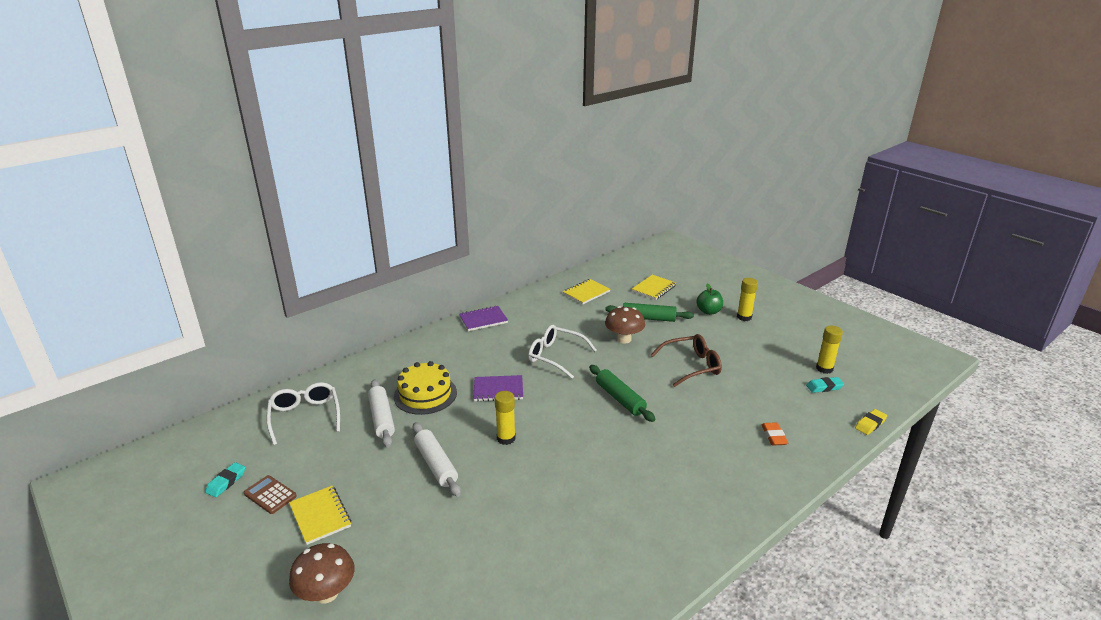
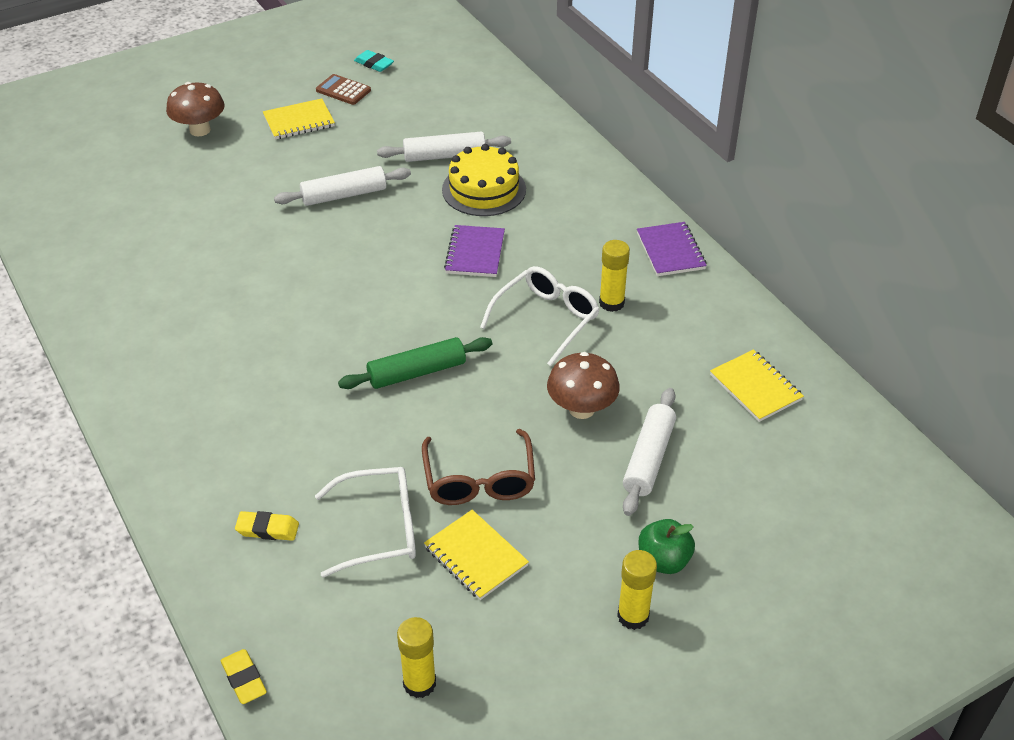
camera: 100 degrees right, 15 degrees up
(270, 495) = (343, 90): brown calculator -> brown calculator turned 105 degrees counterclockwise
(305, 416) = (467, 102): white glasses -> white glasses (380, 529)
(506, 438) = (369, 252): yellow glue stick -> yellow glue stick (611, 303)
(648, 318) = (648, 458): green rolling pin -> white rolling pin
(653, 288) = (769, 494): yellow notebook -> yellow notebook (476, 556)
(773, 436) = (267, 529): orange eraser -> yellow eraser
(824, 387) = (364, 656): turquoise eraser -> none

